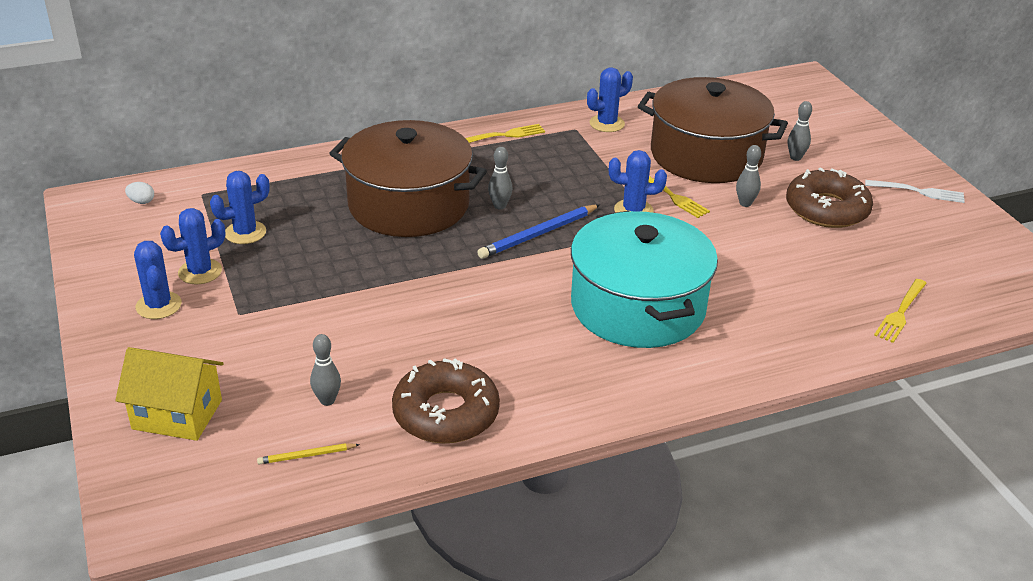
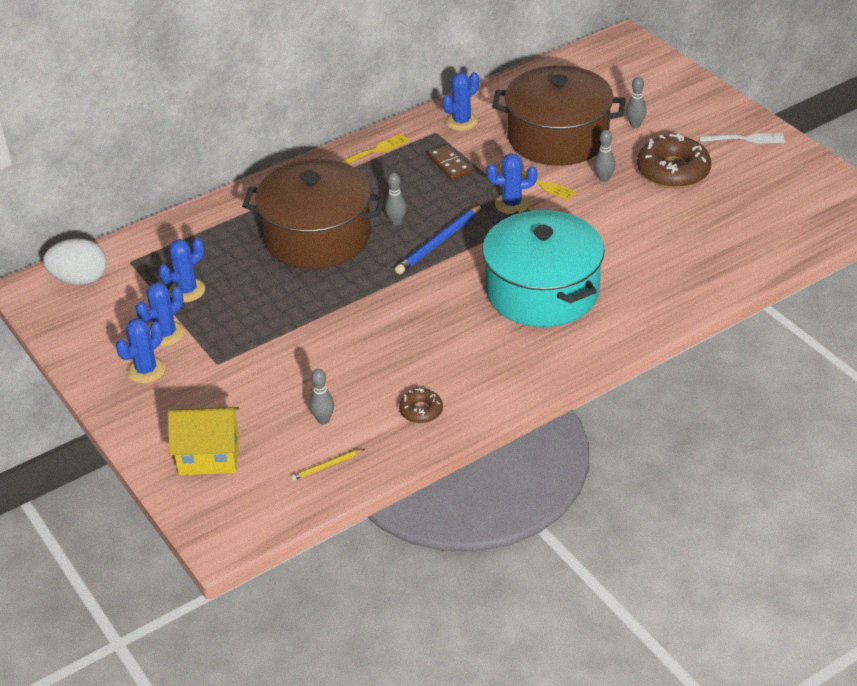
camera: 10 degrees left, 5 degrees up
(141, 201) = (80, 279): white egg -> white egg, size x2.35
(158, 305) = (146, 370): blue cactus -> blue cactus turned 75 degrees clockwise
(446, 413) = (421, 410): brown donut -> brown donut, size x0.51
(579, 161) = (449, 164): none -> brown domino
(901, 312) = (752, 254): yellow fork -> none

